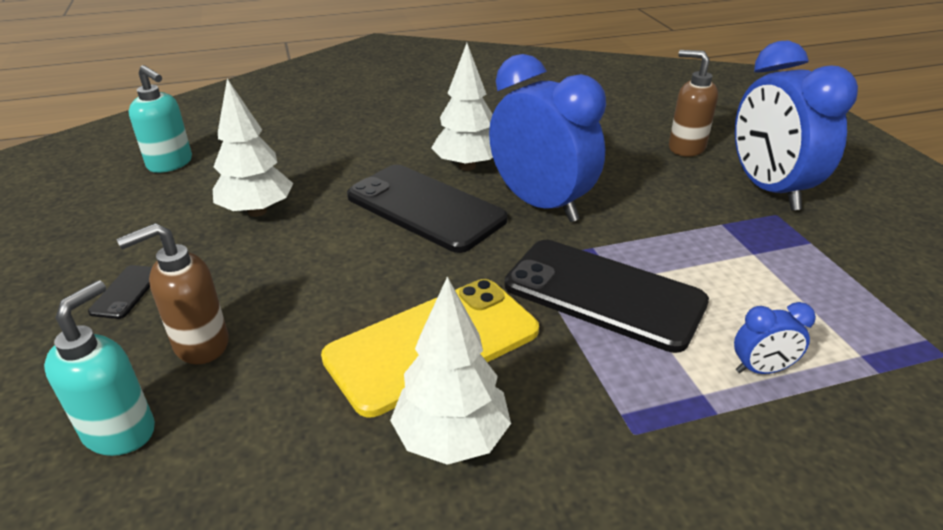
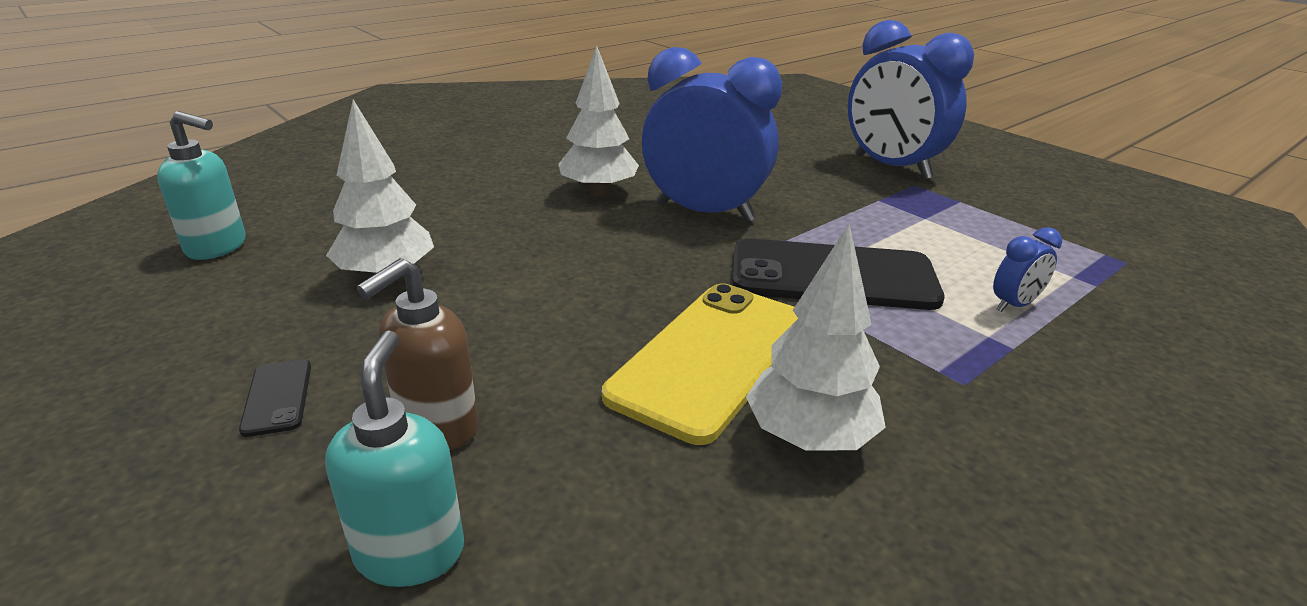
camera: 25 degrees left, 5 degrees down
(425, 208) = (588, 236): black phone -> none
(686, 148) = (793, 145): brown soap dispenser -> none

